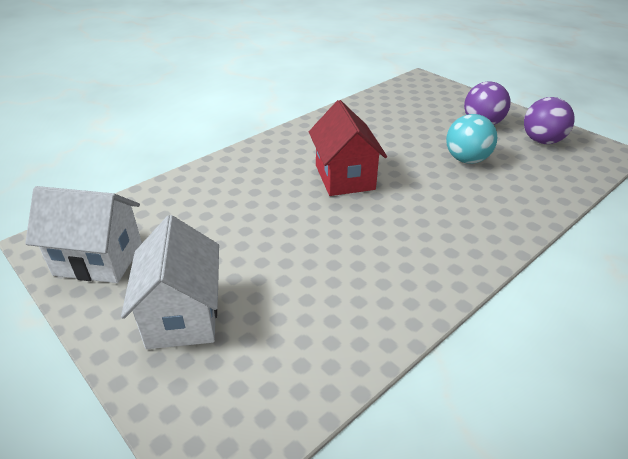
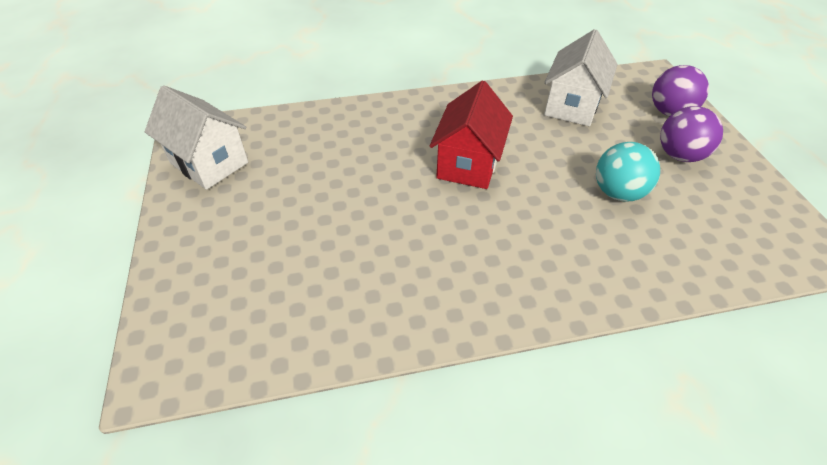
camera: 30 degrees right, 10 degrees up
(182, 315) = (228, 240): white house -> white house (571, 106)
(542, 141) = (737, 203): purple ball -> purple ball (669, 112)

